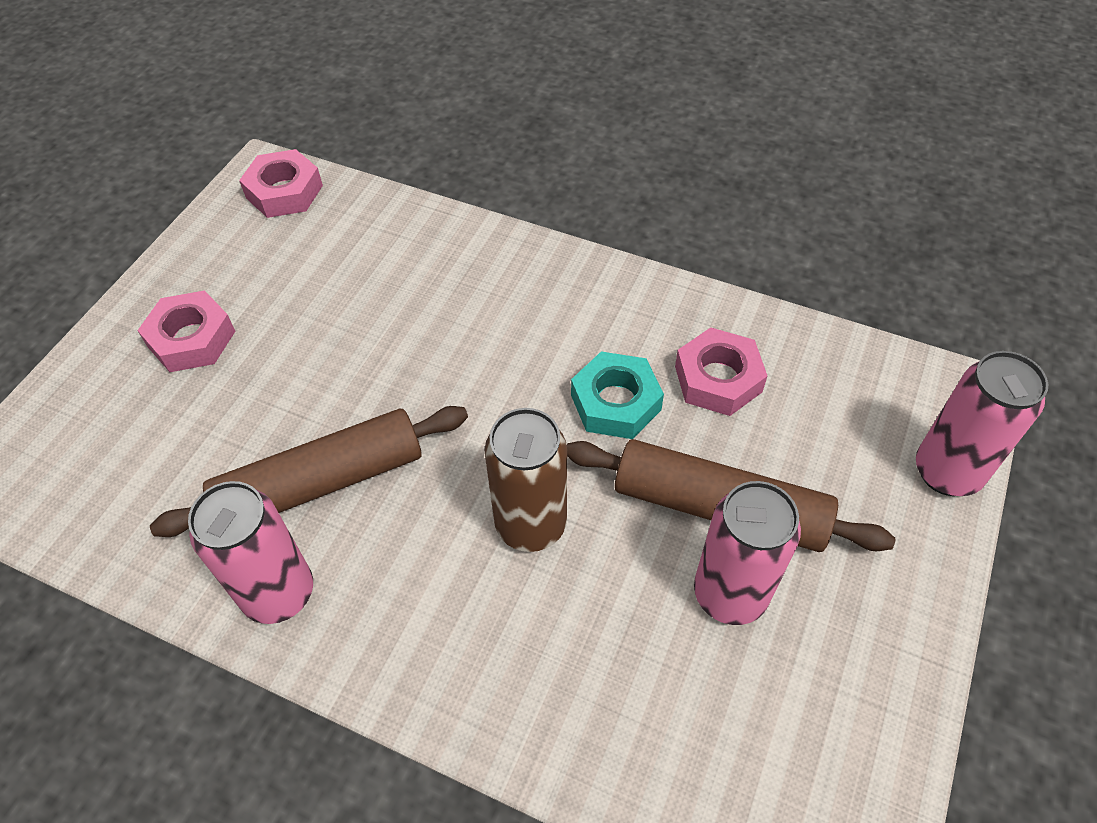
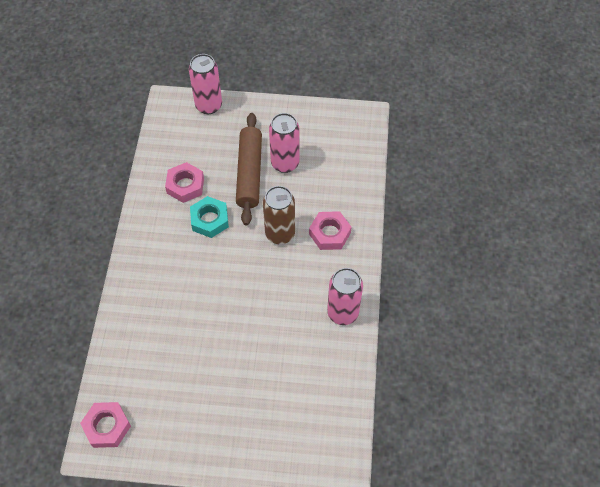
camera: 110 degrees left, 5 degrees up
(191, 339) = (228, 420): pink nut -> pink nut (330, 233)
(321, 482) = (288, 319): brown rolling pin -> none

